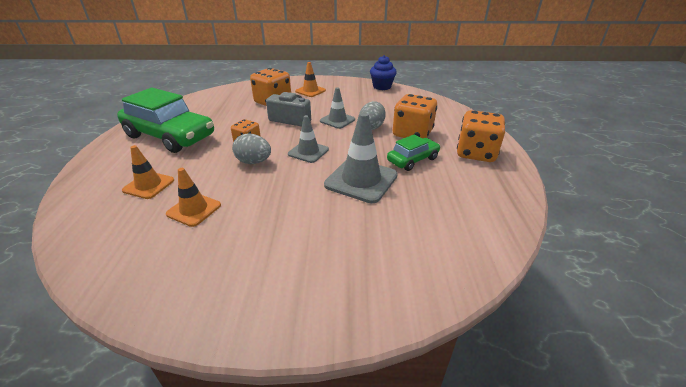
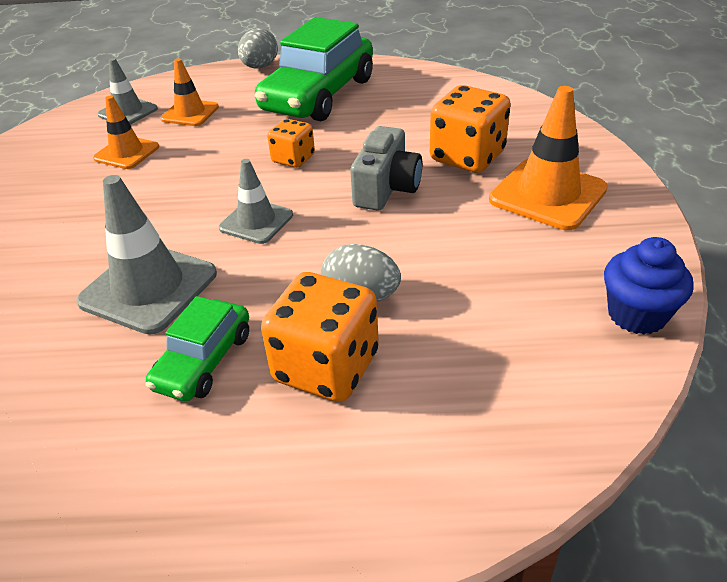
camera: 90 degrees right, 5 degrees up
(254, 162) = (232, 174): grey egg -> grey egg (260, 67)
(310, 91) = (547, 194): orange traffic cone -> orange traffic cone, size x1.63
(337, 120) = (390, 245): grey traffic cone -> grey traffic cone (128, 112)
(412, 160) = (204, 361): green car -> green car turned 60 degrees clockwise
(476, 153) = (213, 490): orange dice -> none

